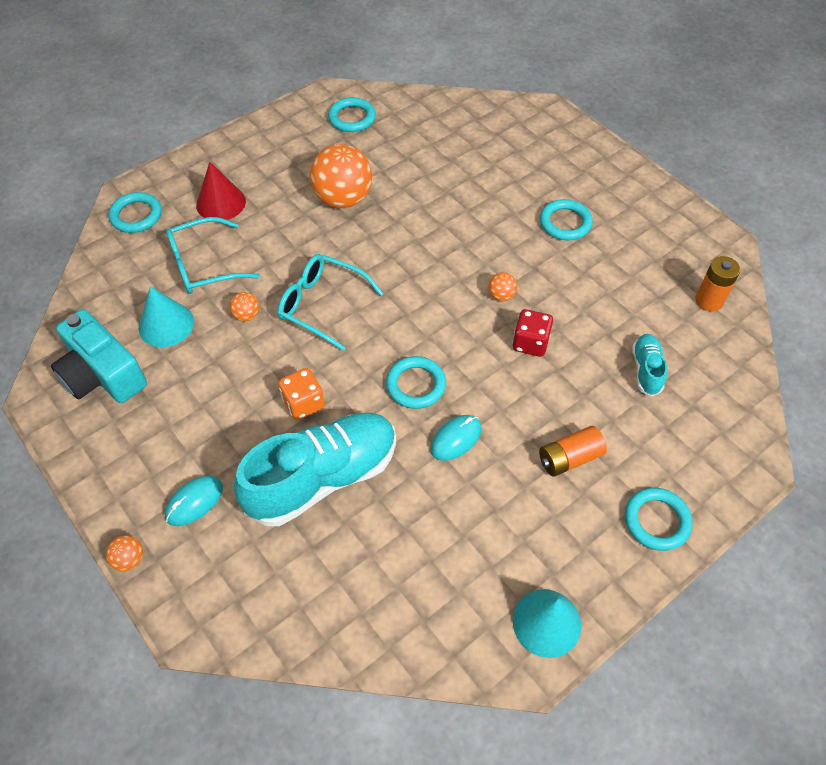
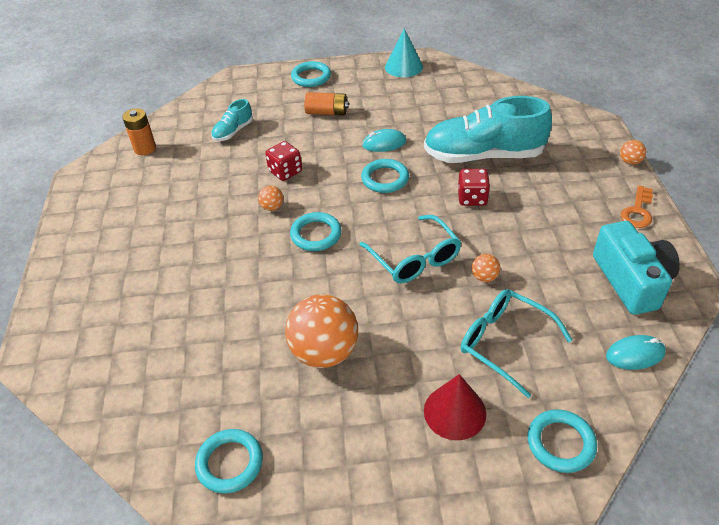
camera: 145 degrees left, 10 degrees down
(108, 472) = (637, 211): none -> orange key
(166, 324) = (561, 300): turquoise cone -> none
(194, 502) = (576, 173): turquoise mouse -> turquoise mouse (635, 354)
(203, 265) = (504, 343): turquoise glasses -> turquoise glasses turned 150 degrees counterclockwise
(303, 403) = (472, 198): orange dice -> red dice
(565, 223) = (164, 238): turquoise ring -> turquoise ring (316, 234)

